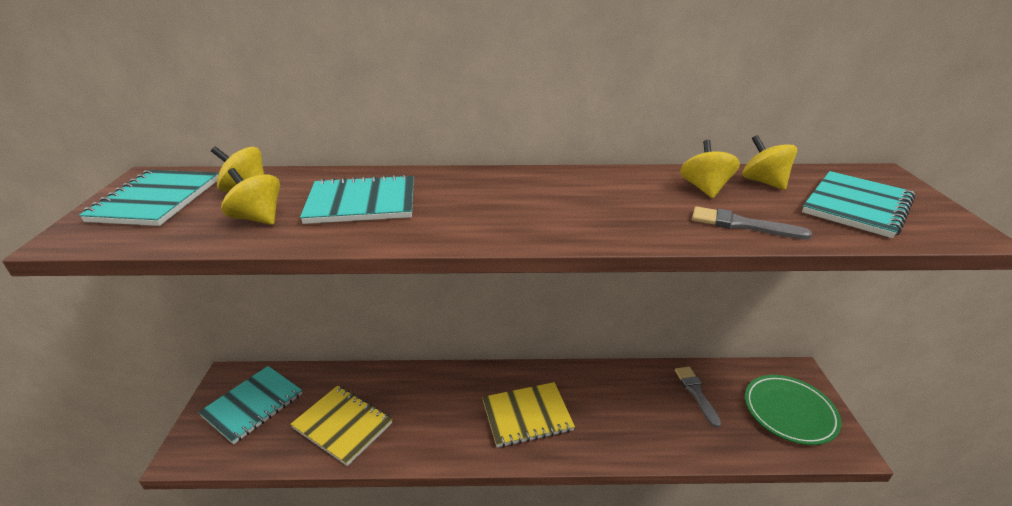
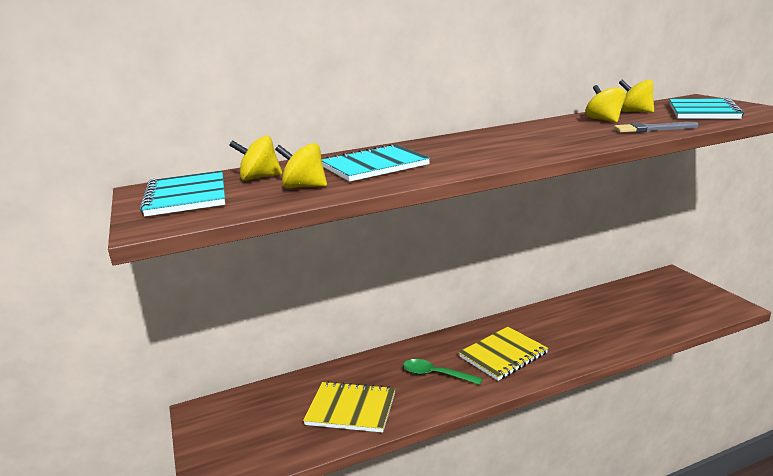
camera: 20 degrees left, 10 degrees down
(253, 405) = (247, 422): turquoise notebook -> none
(445, 415) = (435, 374): none -> green spoon
(696, 393) = (614, 305): grey brush -> none
(789, 412) = (684, 298): green plate -> none

